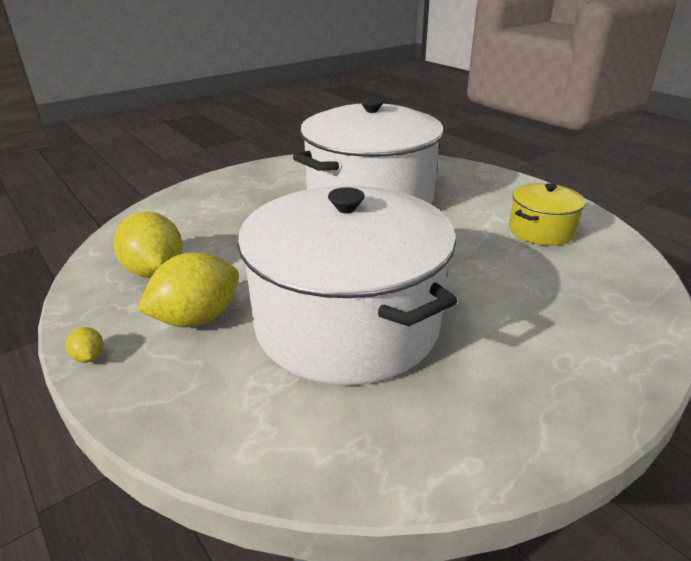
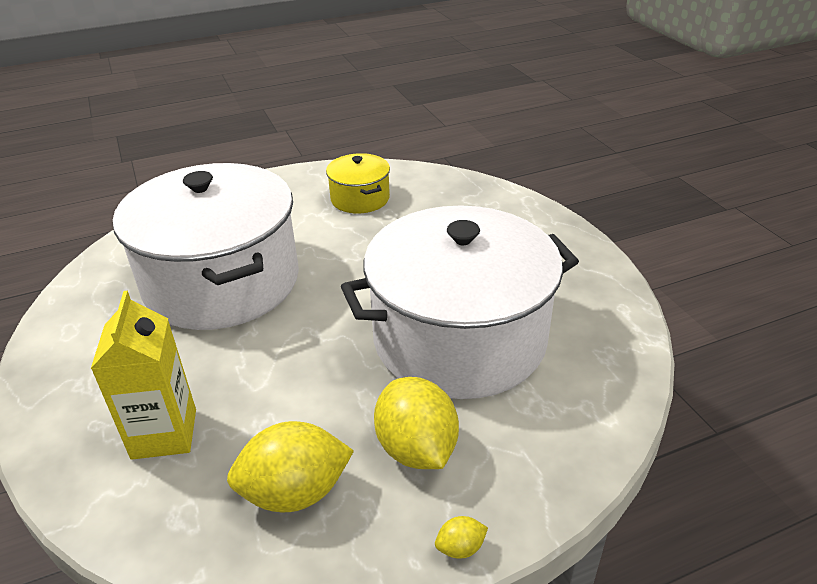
camera: 75 degrees left, 5 degrees up
(208, 215) = (164, 434): none -> yellow carton

